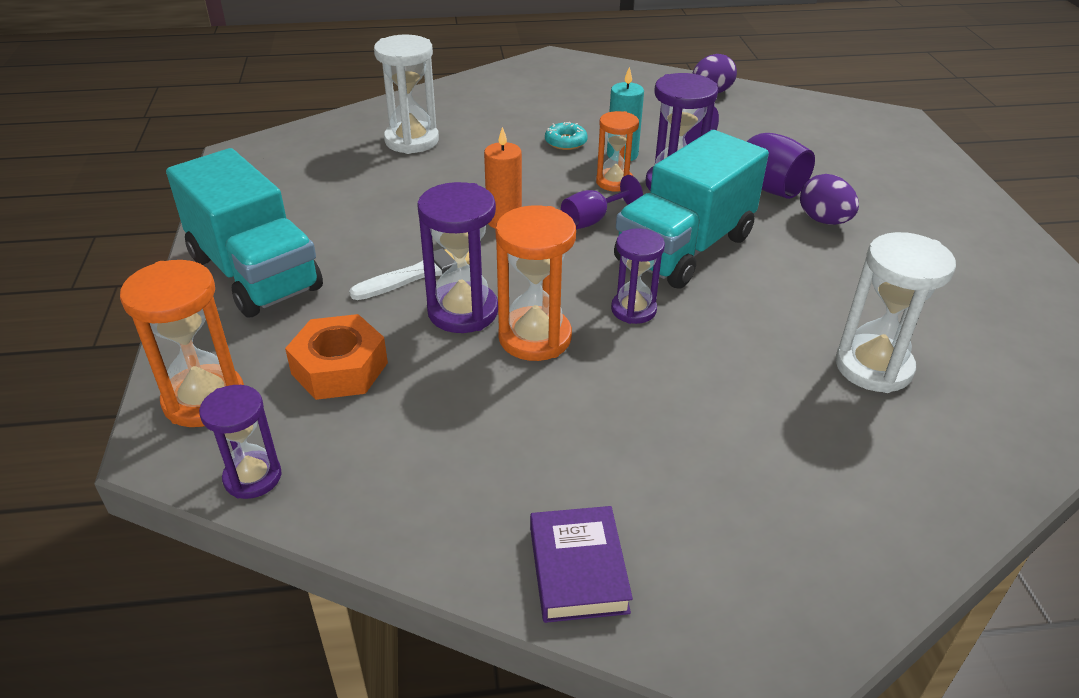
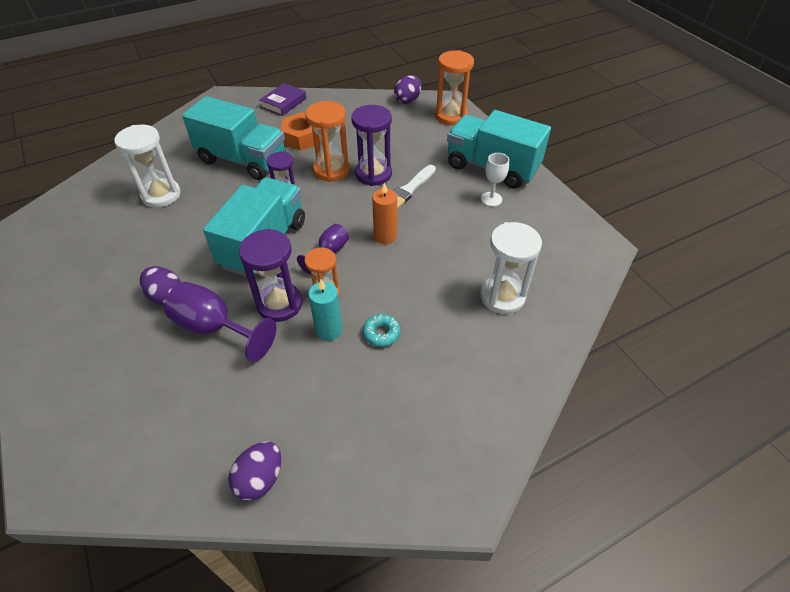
camera: 160 degrees right, 10 degrees up
(252, 477) = (408, 100): purple hourglass -> purple egg
(311, 230) = (491, 199): none -> white goblet
(340, 368) = (409, 138): orange nut -> orange nut (302, 137)
(578, 569) = (283, 103): purple book -> purple book turned 60 degrees clockwise
(710, 405) = (242, 160): none -> turquoise truck

